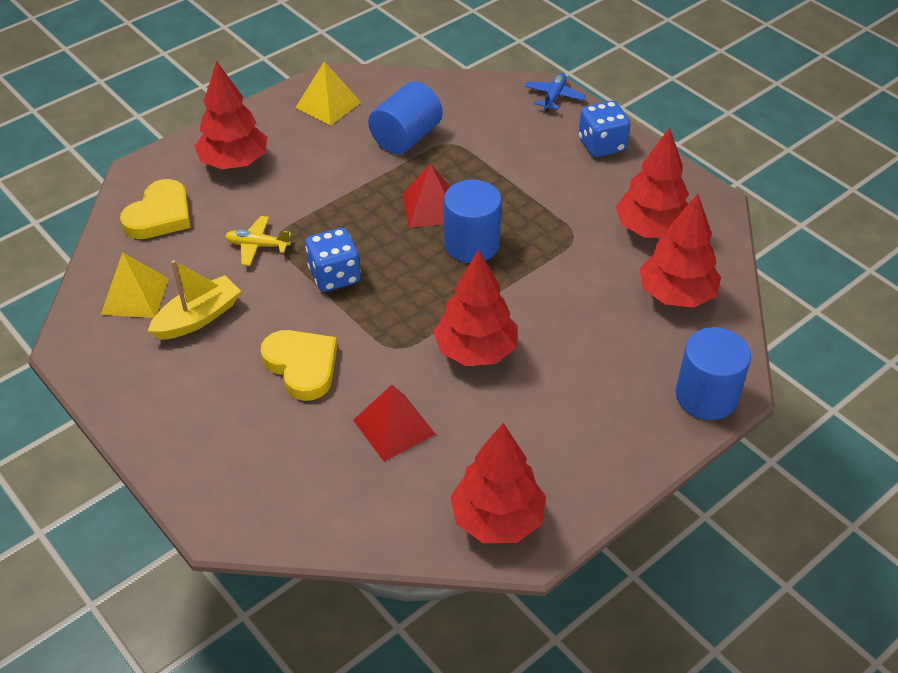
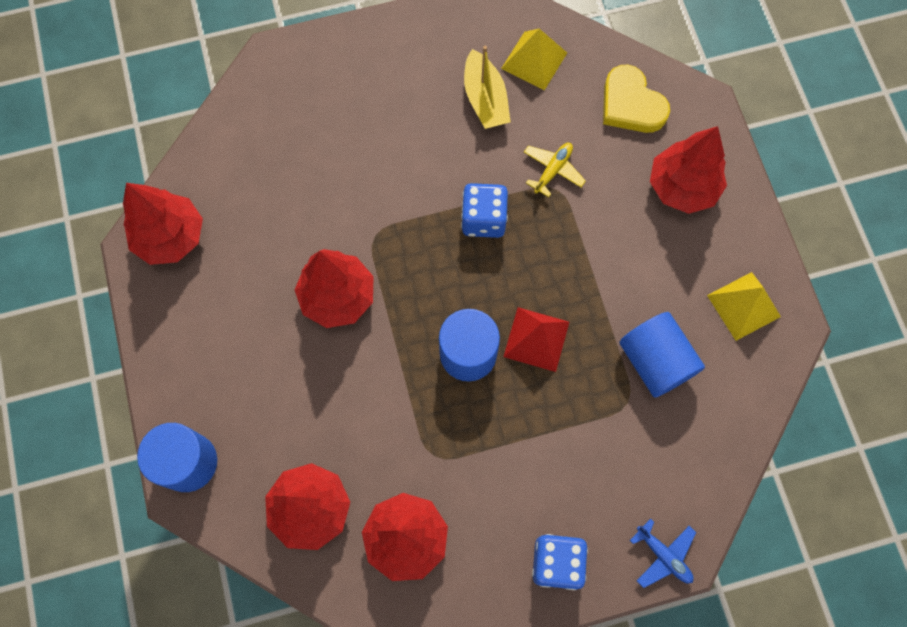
camera: 115 degrees right, 25 degrees up
(302, 366) = (391, 158): yellow heart -> none
(394, 427) = (294, 201): red pyramid -> none

